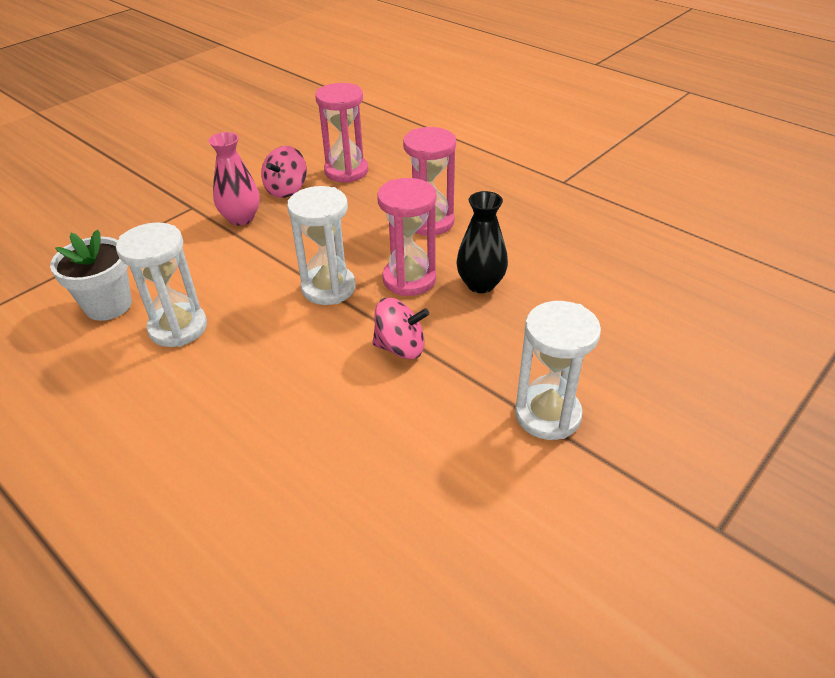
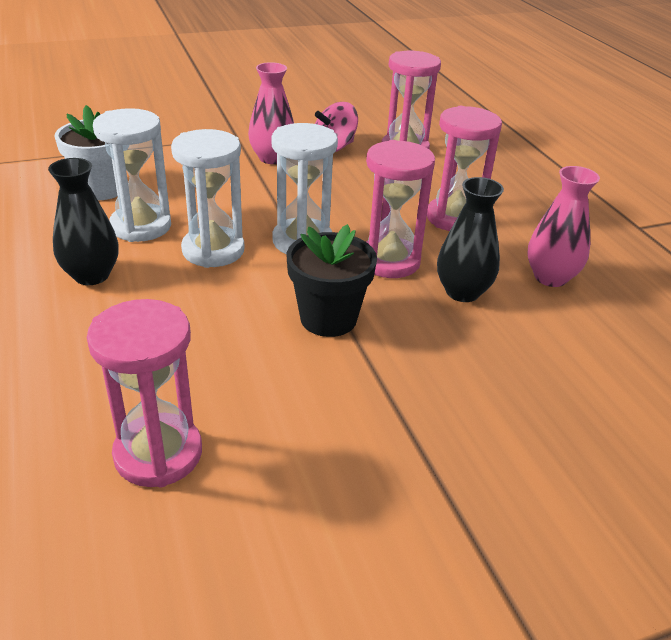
camera: 25 degrees right, 5 degrees down
(173, 391) = (91, 275): none -> black vase
(360, 514) = (158, 453): none -> pink hourglass
(400, 347) = (328, 318): pink spinning top -> black flower pot
(532, 247) = (550, 277): none -> pink vase
(547, 415) = (435, 447): white hourglass -> white hourglass (213, 250)

